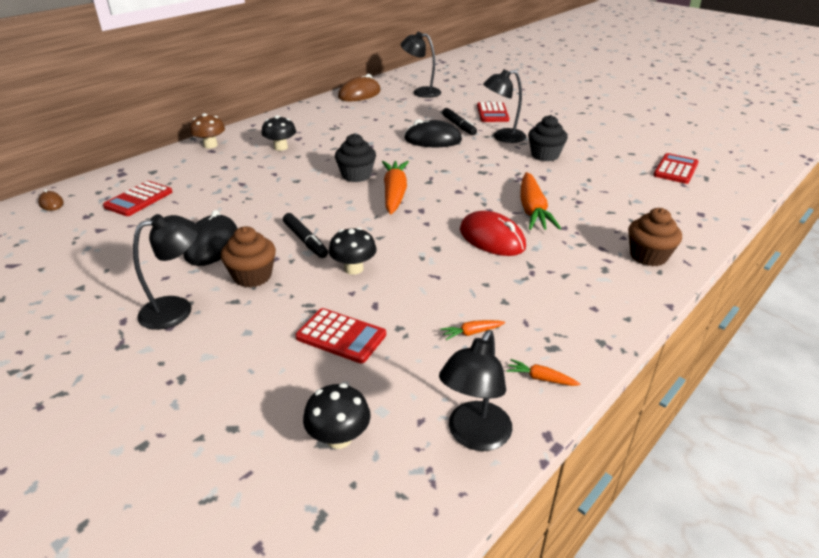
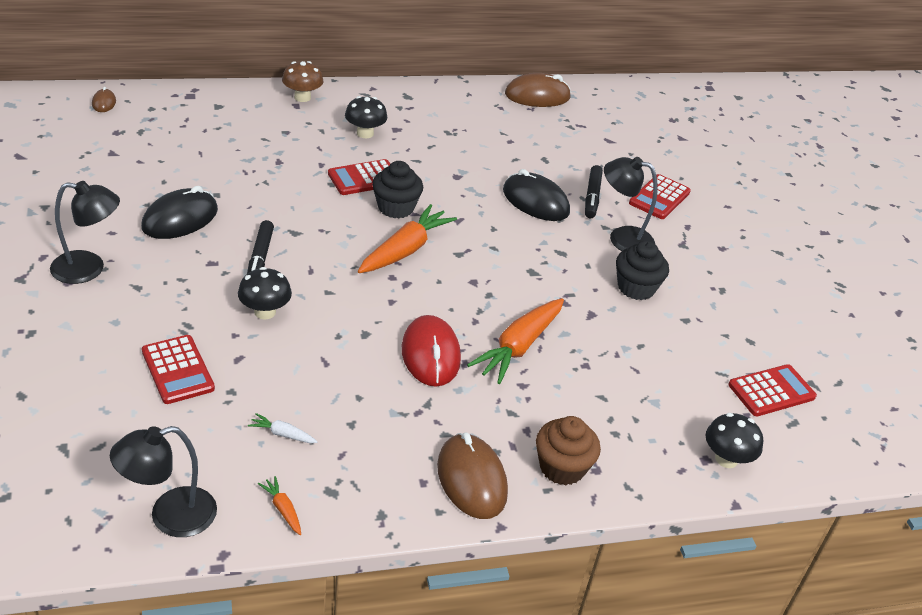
camera: 30 degrees right, 5 degrees up
(139, 199) = (174, 135): red calculator -> red calculator (364, 178)
(252, 276) = (176, 271): brown cupcake -> none
(339, 438) = (78, 451): black mushroom -> black mushroom (726, 459)
(421, 92) = (614, 125): black lamp -> none
(472, 333) = (282, 434): orange carrot -> white carrot
(616, 290) = (471, 479): none -> brown mouse

